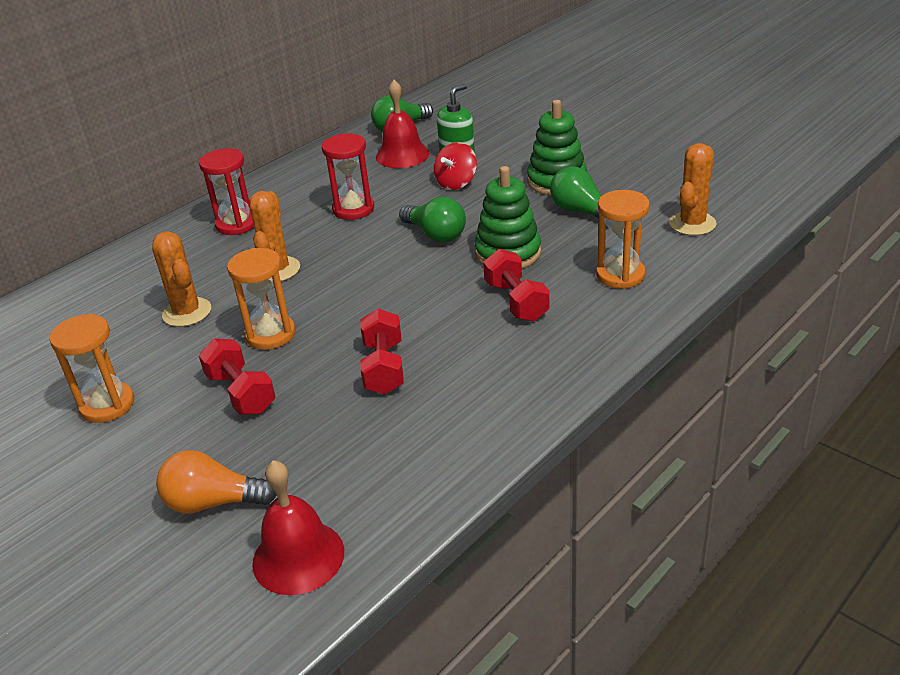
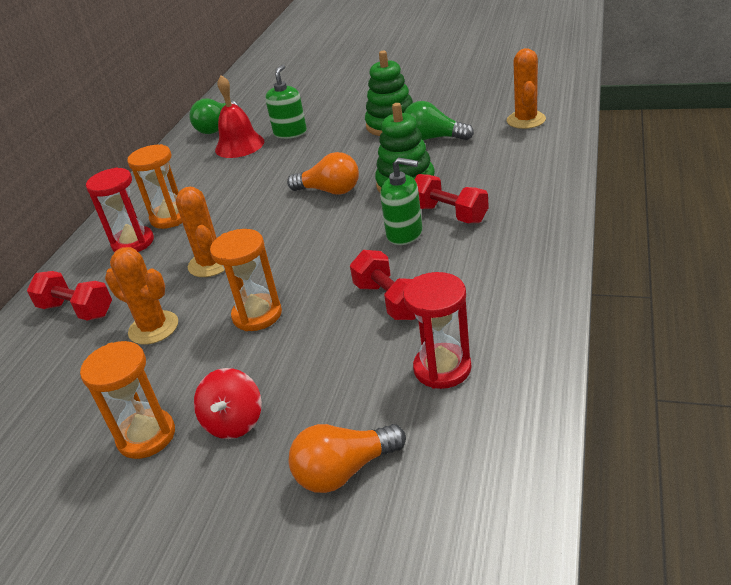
camera: 25 degrees left, 0 degrees up
(241, 393) = (277, 371): red dumbbell -> red dumbbell (77, 310)
(298, 557) = (473, 478): red bell -> none
(353, 209) = (236, 196): red hourglass -> red hourglass (442, 368)
(435, 234) = (330, 191): green light bulb -> orange light bulb
(456, 183) = (308, 150): red spinning top -> red spinning top (234, 422)
(458, 306) = (404, 234): none -> green soap dispenser
(620, 275) = (510, 169): orange hourglass -> orange hourglass (170, 217)

